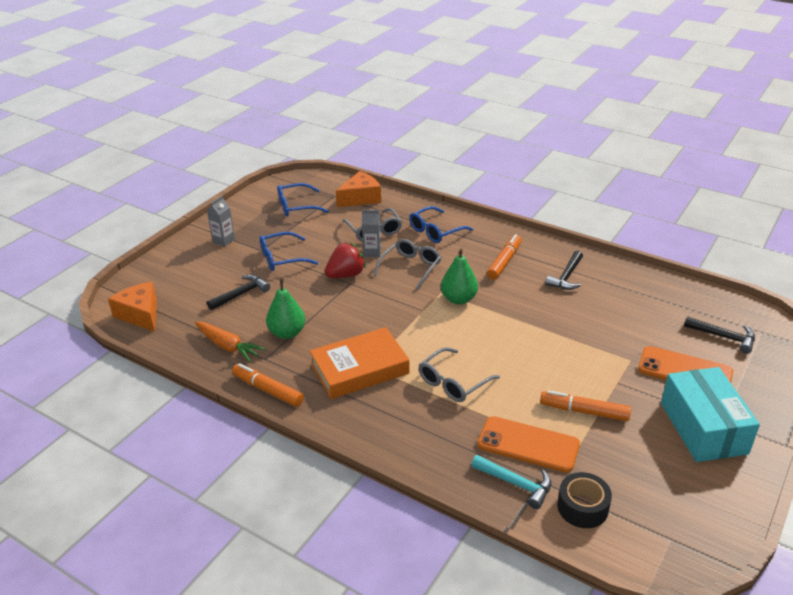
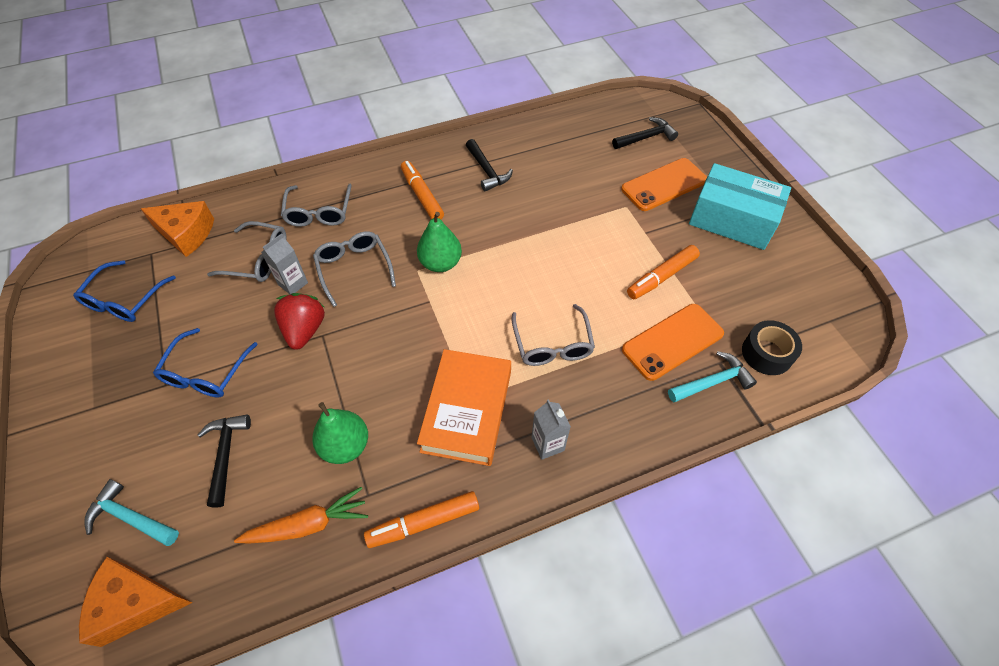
camera: 55 degrees left, 20 degrees up
(180, 285) = (130, 517): none -> turquoise hammer
(224, 241) = (96, 414): grey carton -> grey carton (547, 444)
(361, 198) = (186, 234): orange cheese -> orange cheese turned 105 degrees clockwise
(435, 231) = (319, 213): blue glasses -> grey glasses

